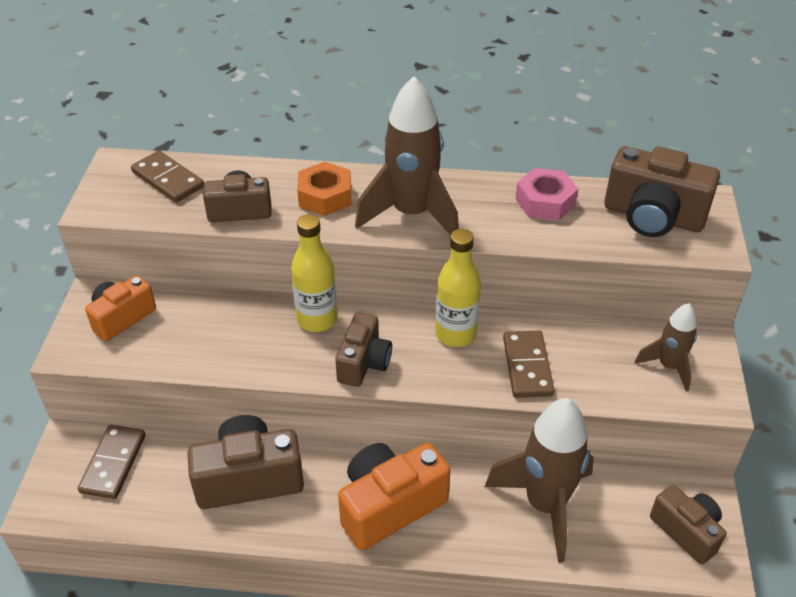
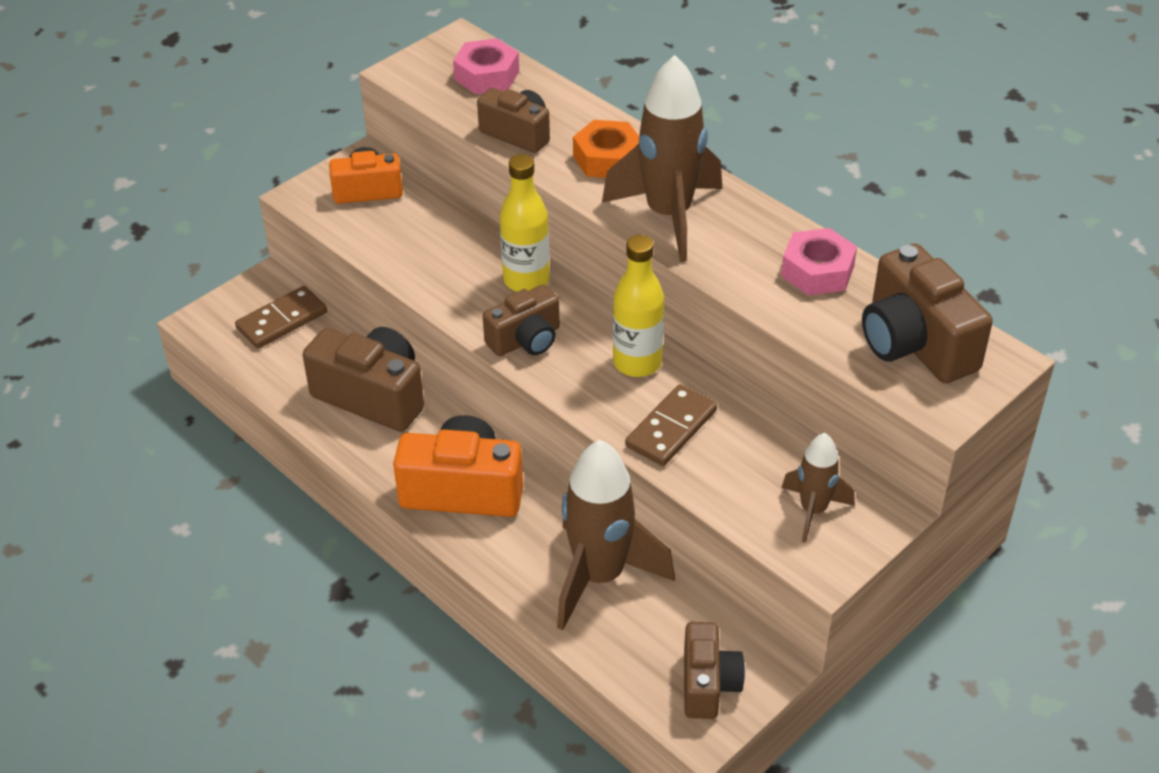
camera: 40 degrees right, 0 degrees up
(168, 179) = (487, 75): brown domino -> pink nut

